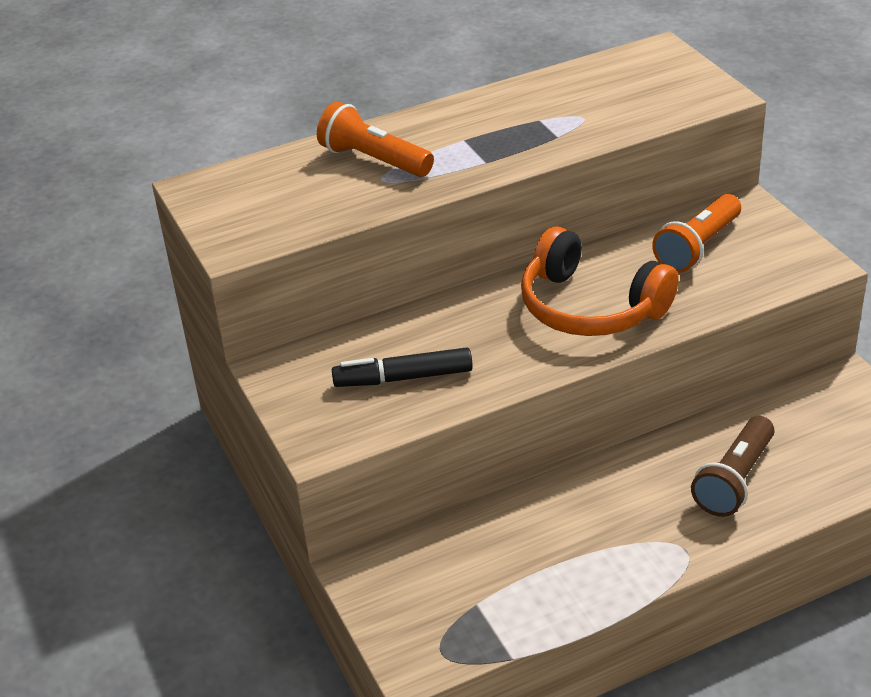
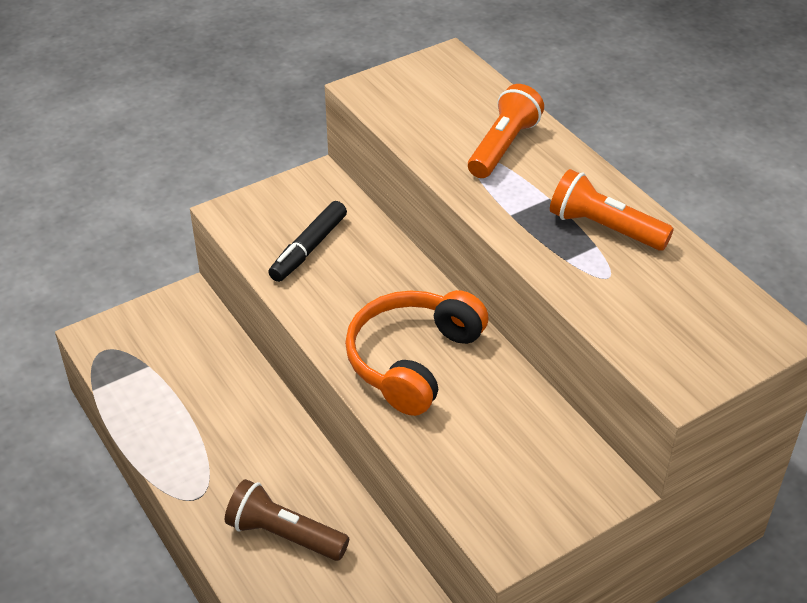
camera: 80 degrees right, 5 degrees up
(403, 378) = (308, 249): black marker -> black marker turned 135 degrees counterclockwise
(698, 247) = (522, 441): orange flashlight -> orange flashlight (604, 228)

